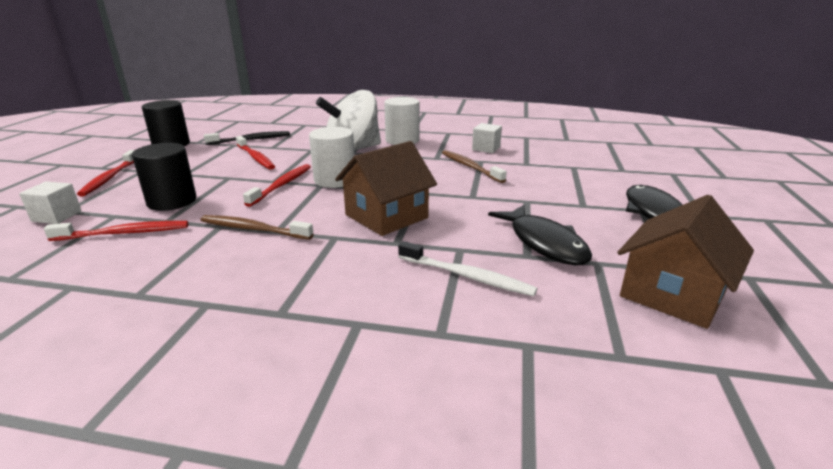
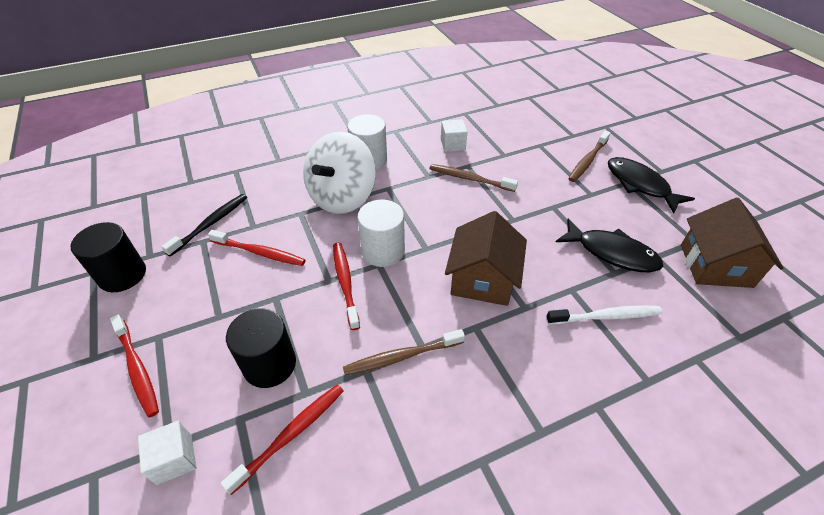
camera: 35 degrees left, 20 degrees up
(614, 186) = (588, 160): none -> brown toothbrush

